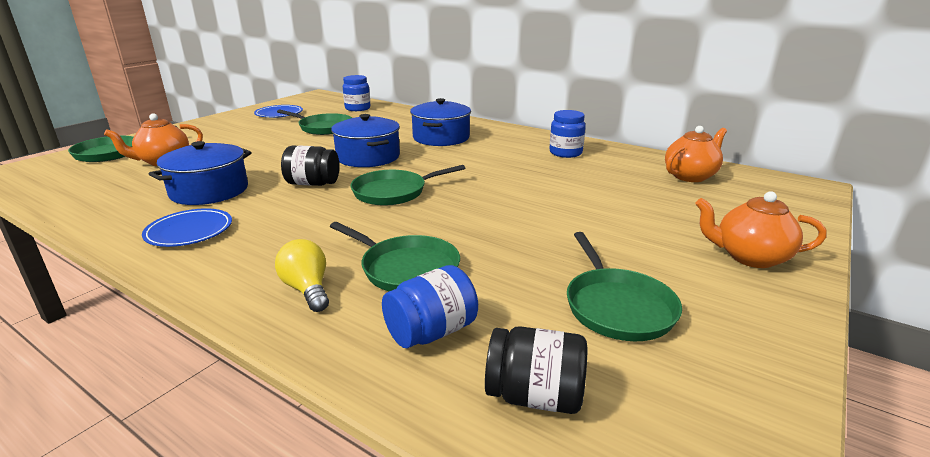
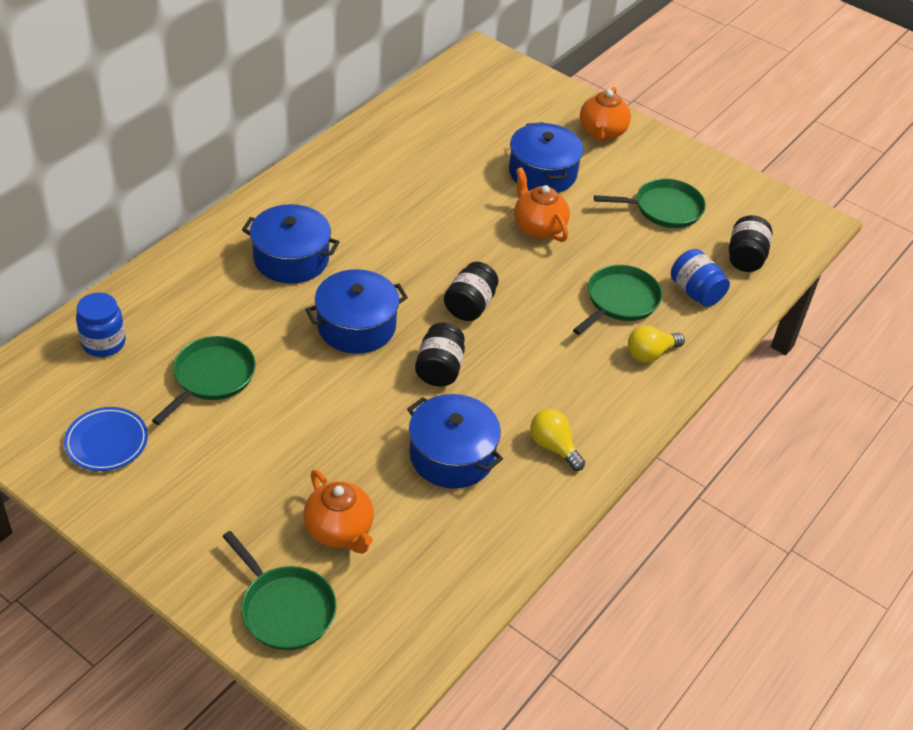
camera: 90 degrees left, 20 degrees up
(189, 231) = (553, 447): blue plate -> yellow light bulb
(393, 192) = (470, 306): green pan -> black jar
(565, 153) = (370, 167): blue jar -> none
(623, 221) = (542, 173): none -> blue pot
(690, 176) = (450, 107): orange teapot -> orange teapot (538, 227)

